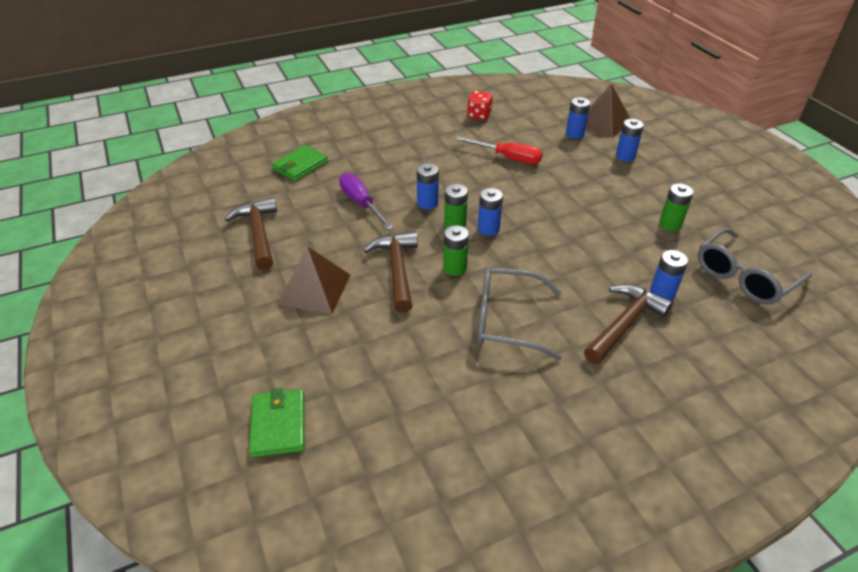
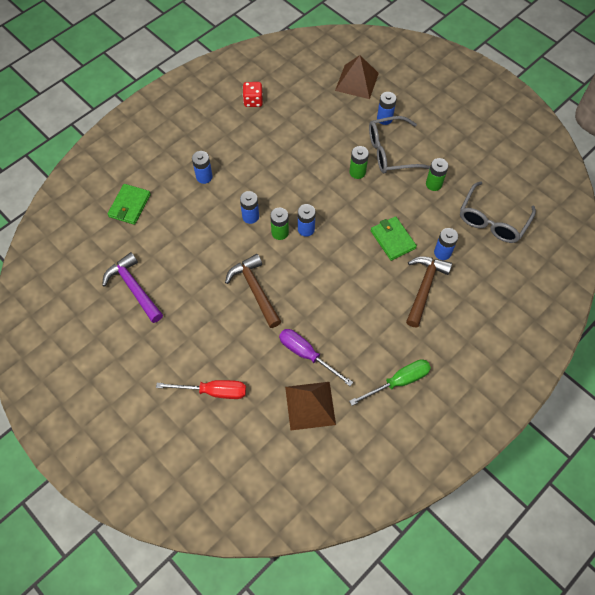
camera: 20 degrees left, 20 degrees up
(258, 233) = (134, 288): brown hammer -> purple hammer
(279, 424) = (233, 441): green wallet -> green wallet (392, 239)
(314, 289) = (203, 327): brown pyramid -> brown pyramid (310, 405)
(361, 203) = (199, 232): purple screwdriver -> purple screwdriver (307, 354)
(455, 268) = (295, 275): green battery -> green battery (357, 172)
(507, 320) = (348, 310): grey glasses -> grey glasses (391, 152)
(508, 158) = (295, 147): red screwdriver -> red screwdriver (213, 391)
(548, 424) = (398, 381): none -> green screwdriver
(574, 134) = (338, 102): blue battery -> blue battery (204, 177)

